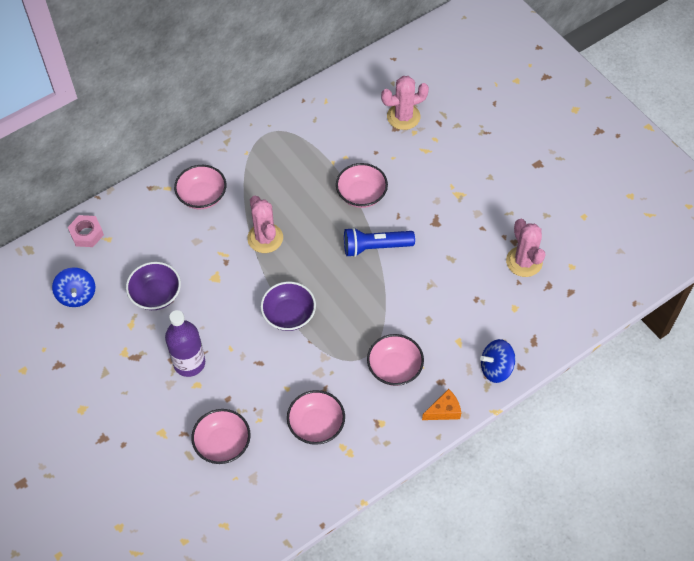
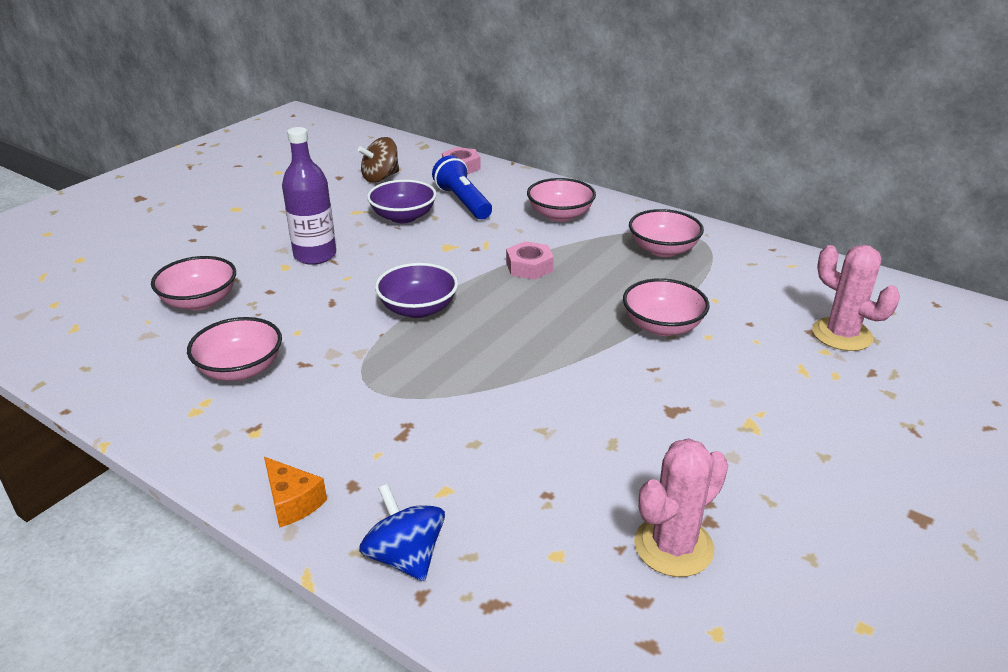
camera: 70 degrees right, 25 degrees down
(77, 295) = (380, 177): blue spinning top -> brown spinning top
(265, 238) = (529, 267): pink cactus -> pink nut
(375, 247) = (578, 358): blue flashlight -> blue flashlight (462, 202)
(394, 368) = (363, 425): pink bowl -> pink bowl (663, 249)

